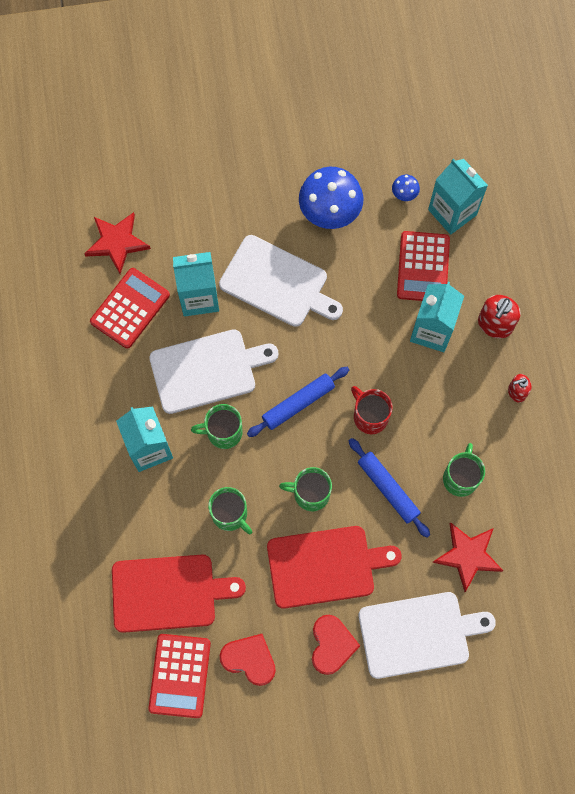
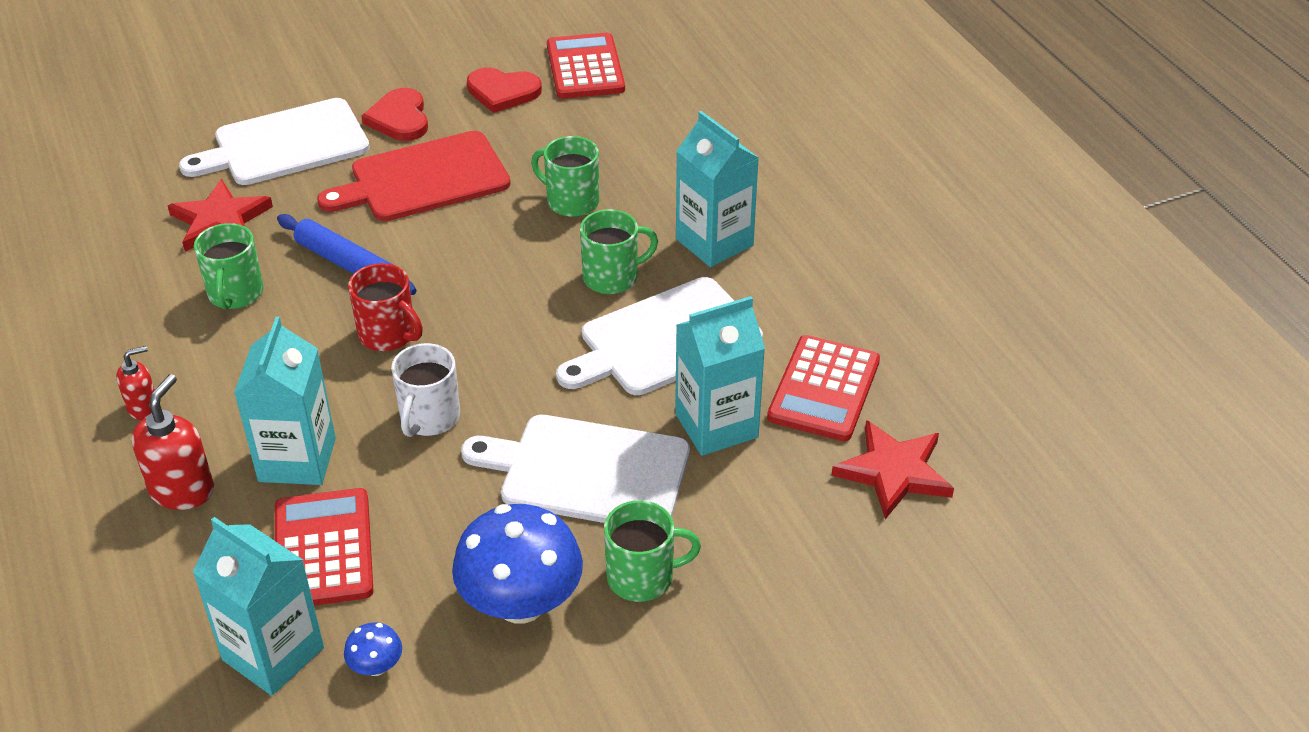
camera: 165 degrees right, 30 degrees down
(169, 592) = (627, 124): red cutting board -> none
(298, 403) = (506, 328): blue rolling pin -> none
(310, 494) = (462, 239): green mug -> green mug (642, 577)
(355, 343) = (429, 418): none -> white mug

